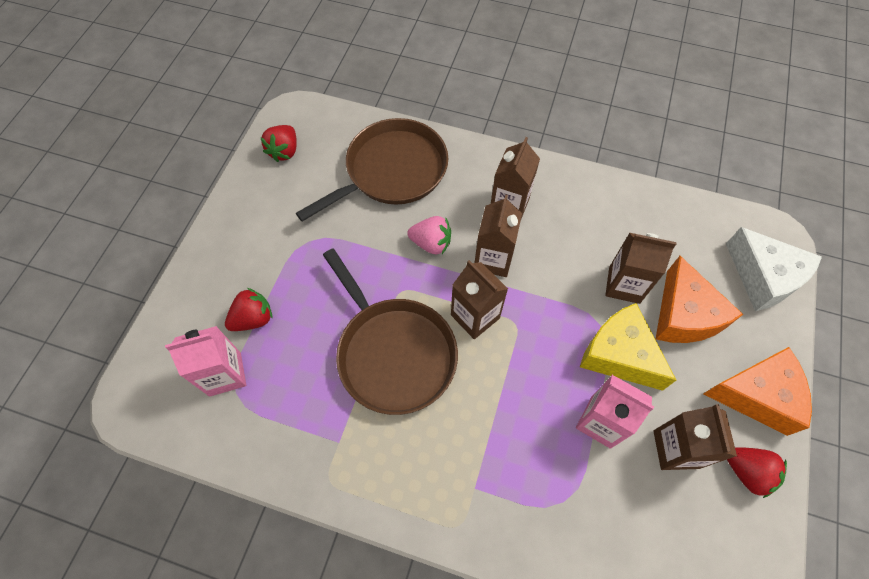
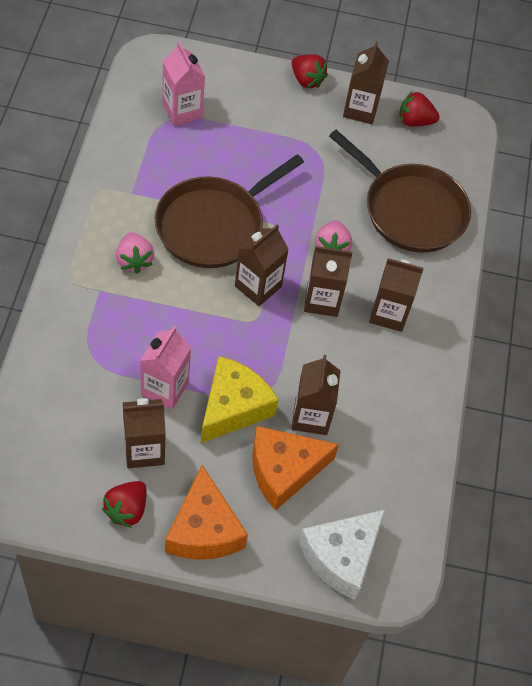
camera: 75 degrees right, 5 degrees down
(253, 319) = (234, 122): red strawberry -> red strawberry (307, 80)
(260, 195) = (360, 110): none -> brown carton
(435, 445) = (134, 260): none -> pink strawberry

